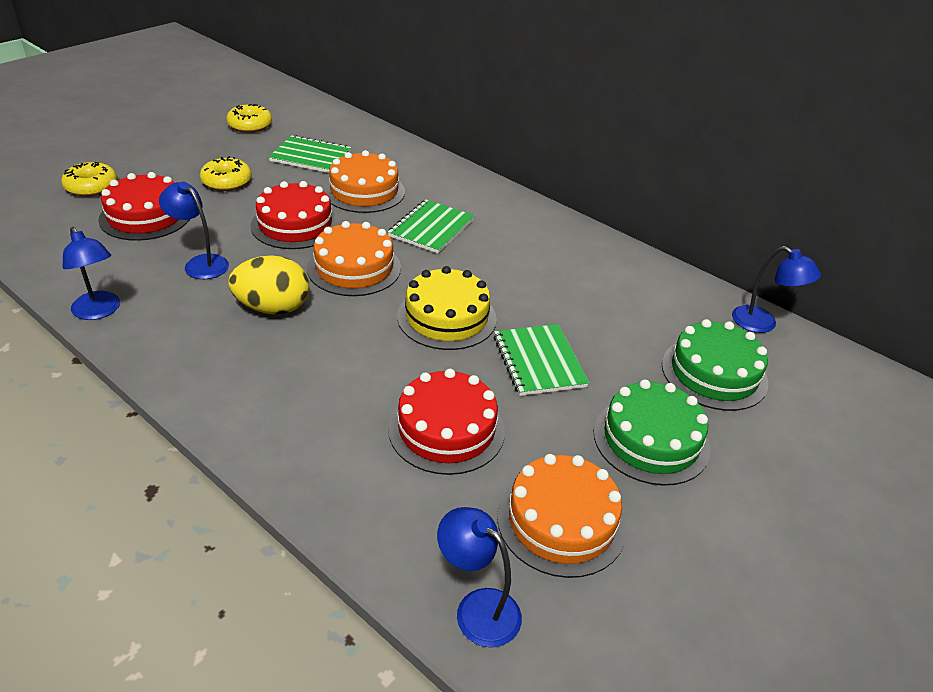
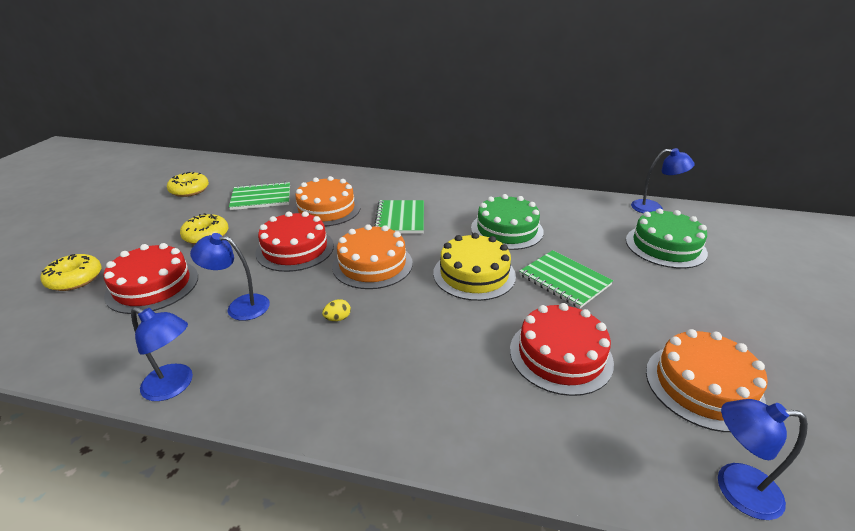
camera: 25 degrees left, 5 degrees down
(273, 308) = (338, 318): yellow egg -> yellow egg, size x0.40
(651, 440) = (684, 302): green cake -> green cake (506, 230)

